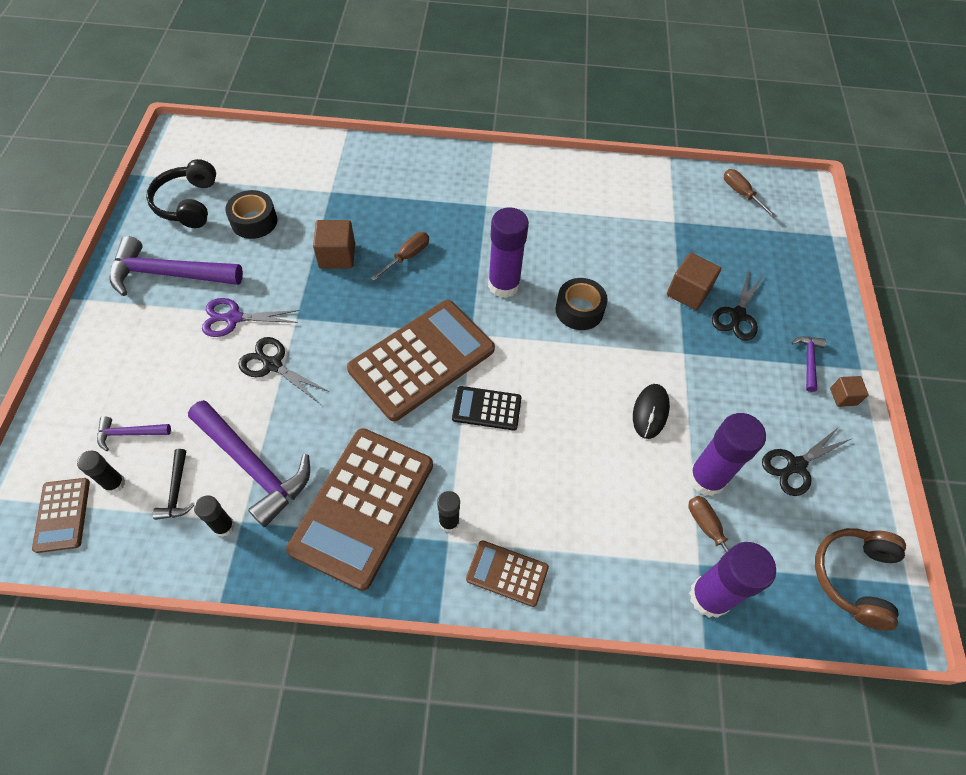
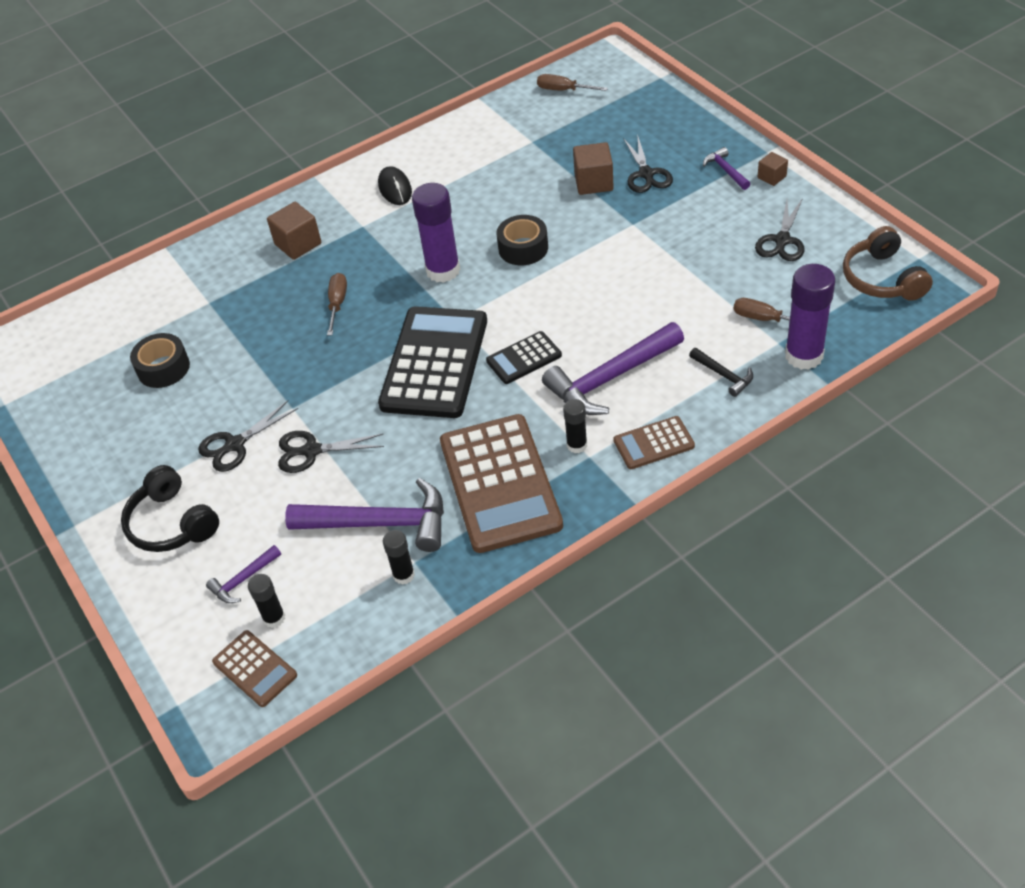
camera: 30 degrees left, 10 degrees down
(168, 274) = (131, 456): purple hammer -> purple hammer (610, 379)
(177, 491) = (335, 583): black hammer -> black hammer (724, 375)
(188, 203) = (80, 396): black headphones -> black headphones (172, 523)
(233, 318) = (234, 445): purple scissors -> black scissors
(337, 256) = (274, 343): brown cube -> brown cube (298, 244)
(422, 359) = (434, 363): brown calculator -> black calculator
(650, 412) = (648, 277): black mouse -> black mouse (395, 188)
(706, 478) = (730, 290): purple glue stick -> none

